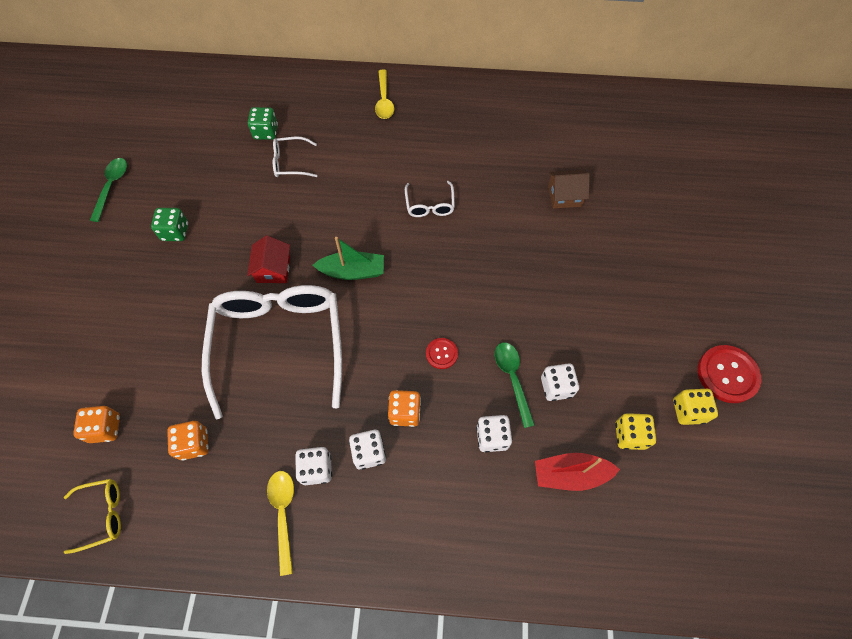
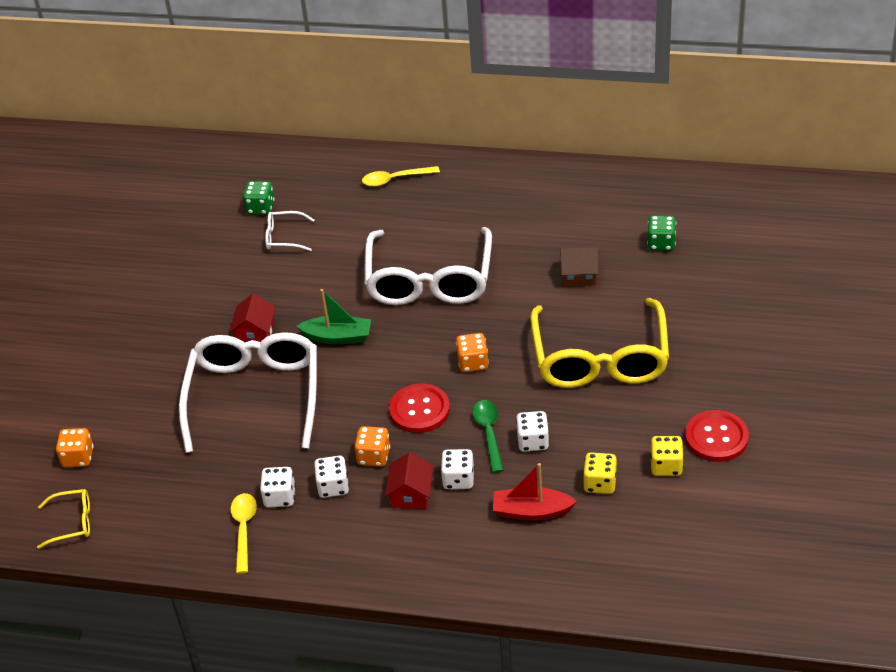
camera: 10 degrees right, 20 degrees down
(112, 186) = (93, 255): green spoon -> none
(175, 232) = (157, 297): green dice -> green dice (661, 243)
(194, 444) = (163, 473): orange dice -> orange dice (473, 363)
(384, 100) = (395, 179): yellow spoon -> yellow spoon turned 75 degrees clockwise
(430, 205) = (429, 280): white glasses -> white glasses, size x2.36
(441, 354) = (419, 410): red button -> red button, size x1.80
(448, 458) = (411, 494): none -> red house
(601, 287) = (600, 358): none -> yellow glasses

